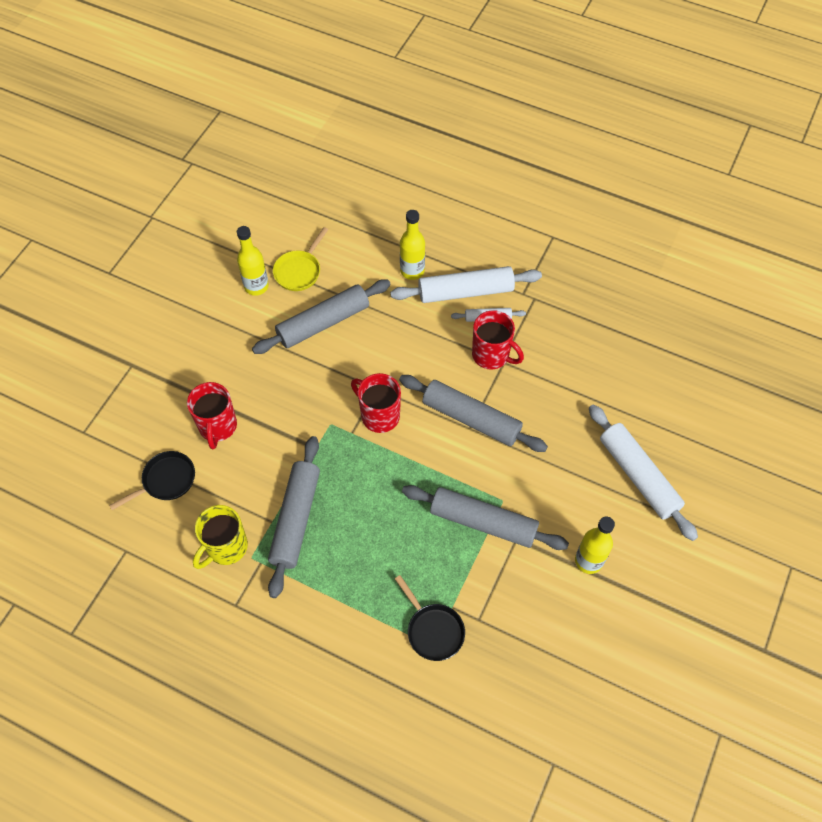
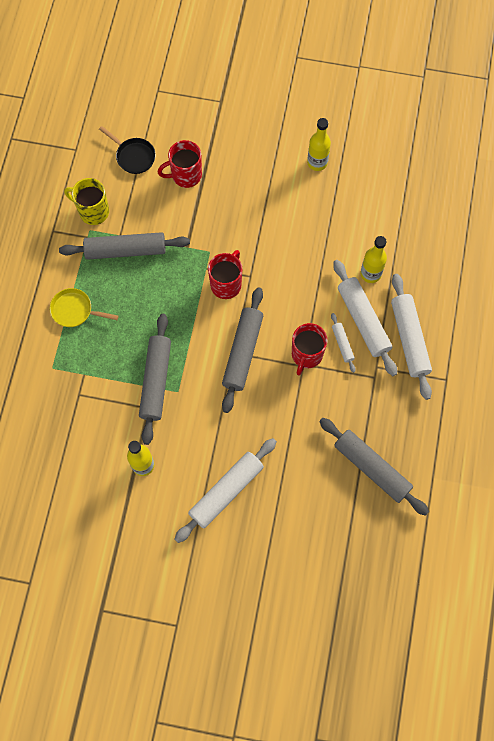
camera: 75 degrees right, 10 degrees up
(299, 271) = (342, 189): yellow pan -> yellow pan (75, 310)
(323, 323) = (298, 221): grey rolling pin -> grey rolling pin (372, 468)
(433, 630) = (63, 365): black pan -> none
(498, 256) = (409, 339): none -> white rolling pin

